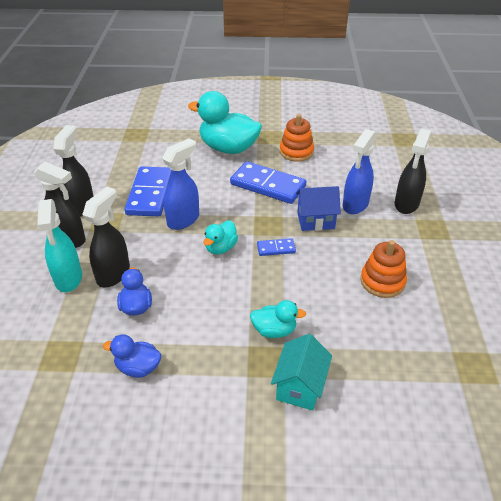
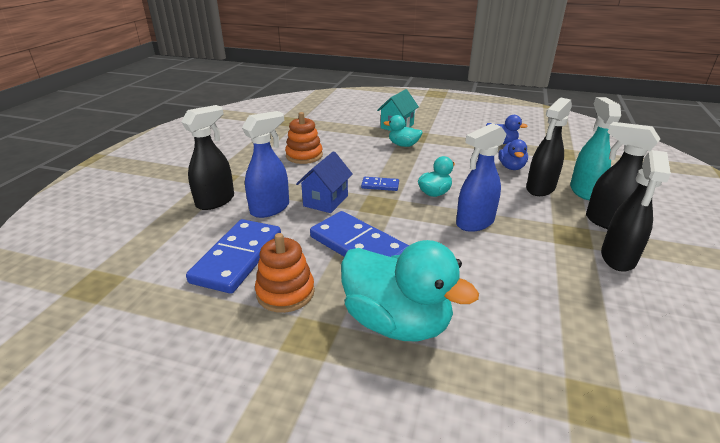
camera: 165 degrees left, 10 degrees down
(150, 194) = (525, 260): blue domino -> blue domino (238, 258)
(315, 220) = (325, 201): blue house -> blue house turned 75 degrees counterclockwise

